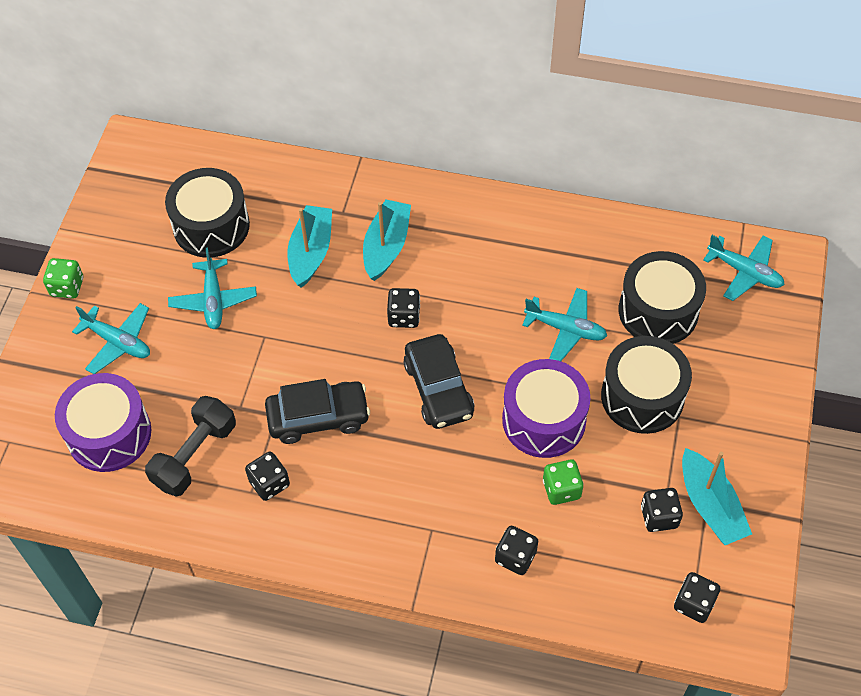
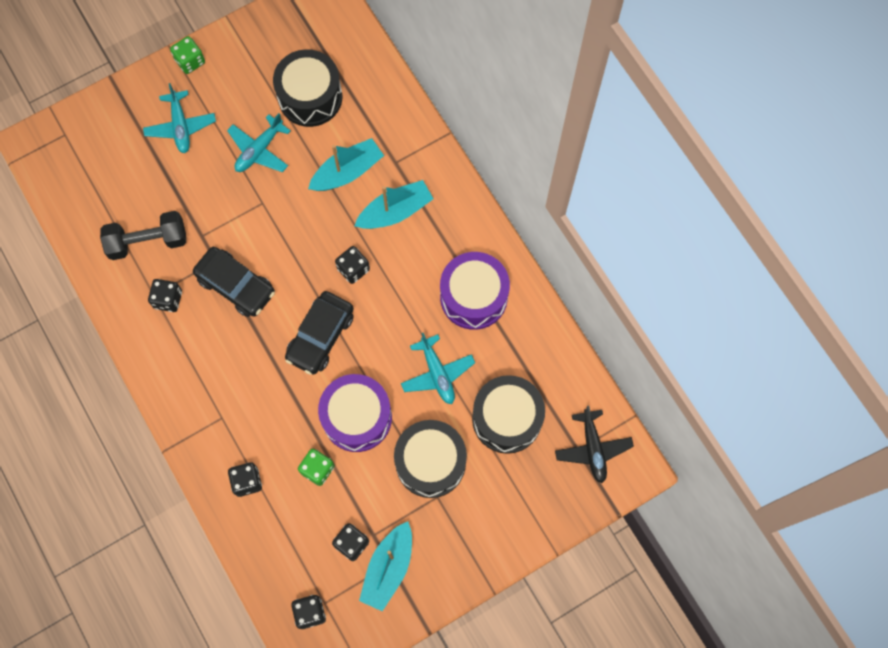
camera: 45 degrees right, 15 degrees up
(109, 434) = (118, 182): purple drum -> purple drum (473, 297)
(744, 272) = (592, 448): turquoise plane -> black plane

